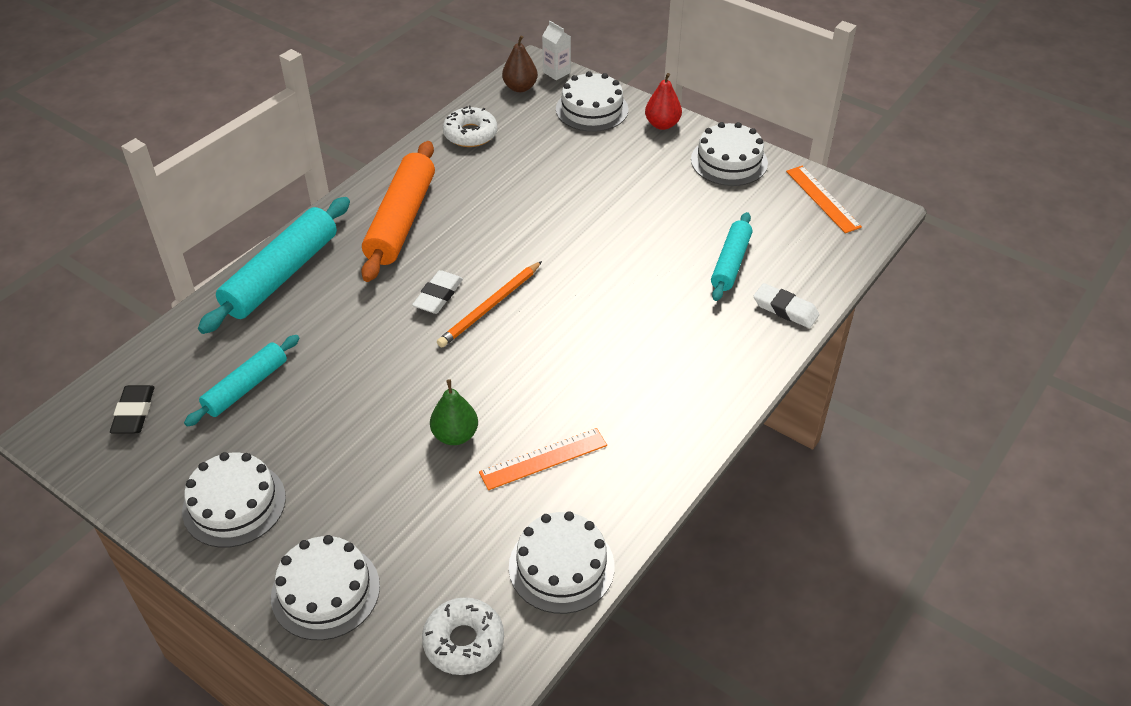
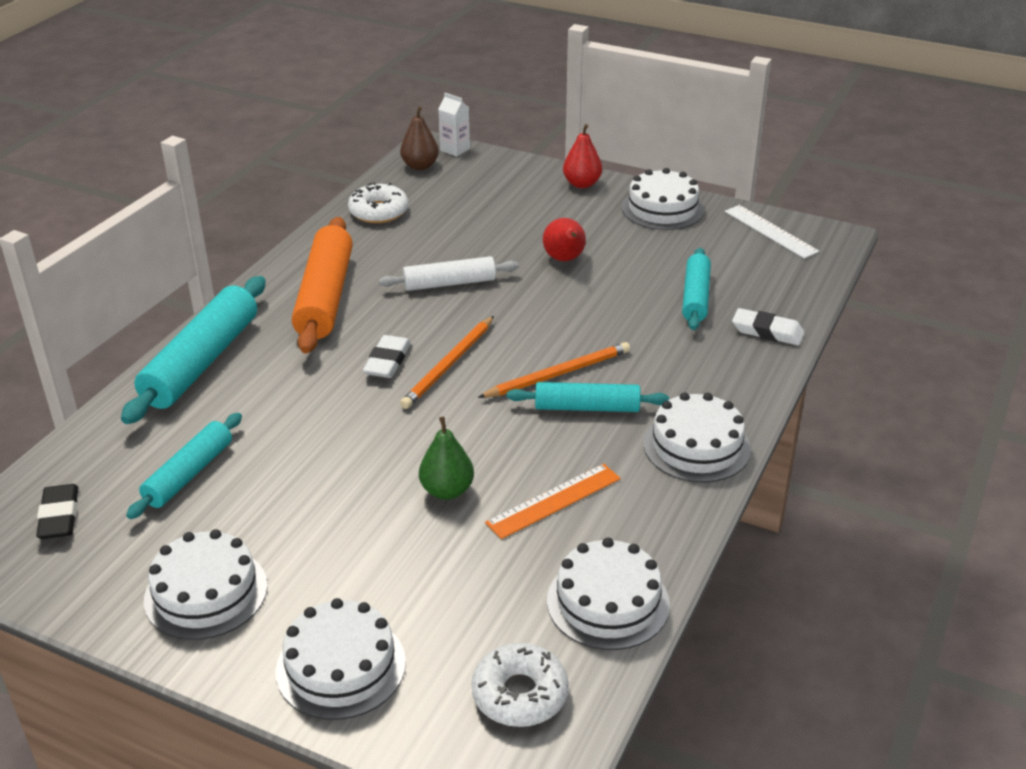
camera: 10 degrees left, 10 degrees down
(513, 220) = (449, 283): none -> white rolling pin
(583, 329) = (558, 374): none -> orange pencil
(592, 109) = (503, 178): white cake -> white cake (696, 446)
(598, 368) = (587, 407): none -> turquoise rolling pin
(623, 207) = (565, 259): none -> red pear
(822, 199) = (770, 231): orange ruler -> white ruler

